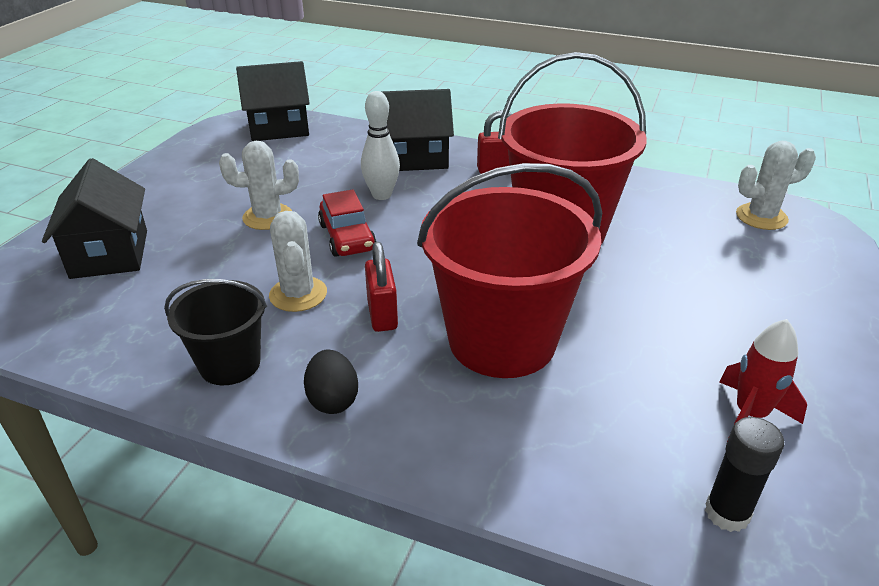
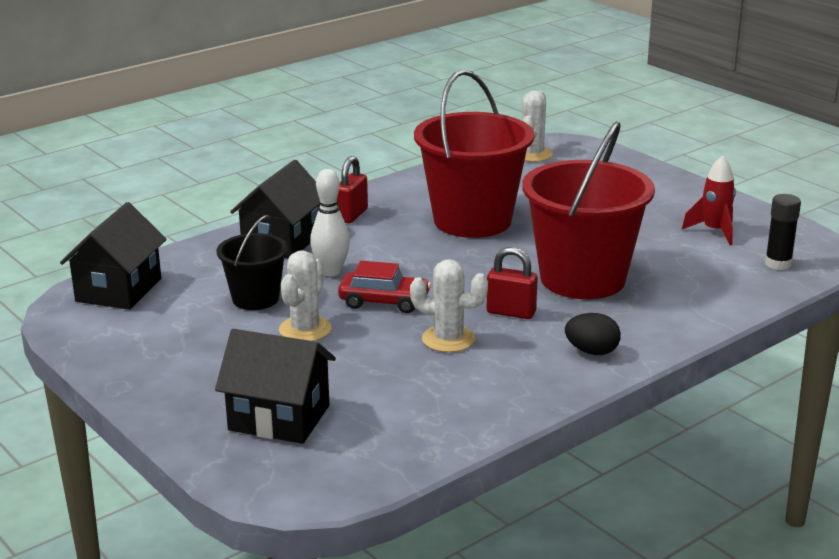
camera: 60 degrees left, 10 degrees down
(230, 364) = (514, 383): black bucket -> black bucket (255, 299)

